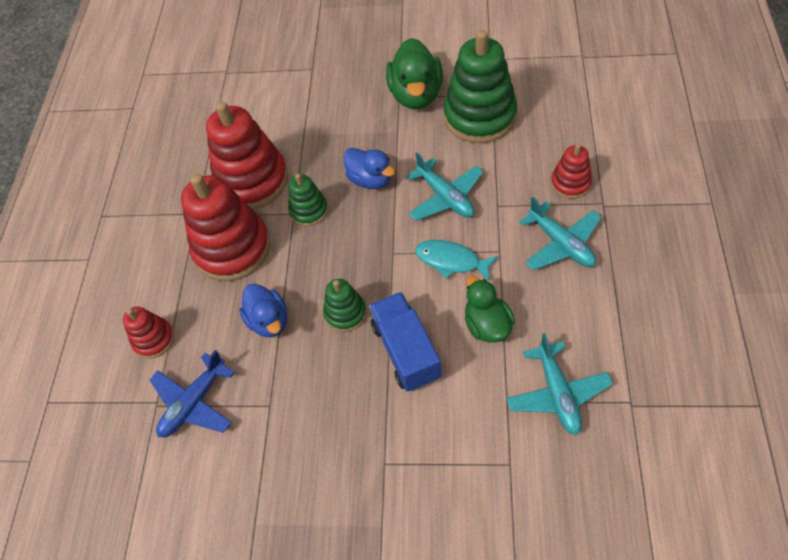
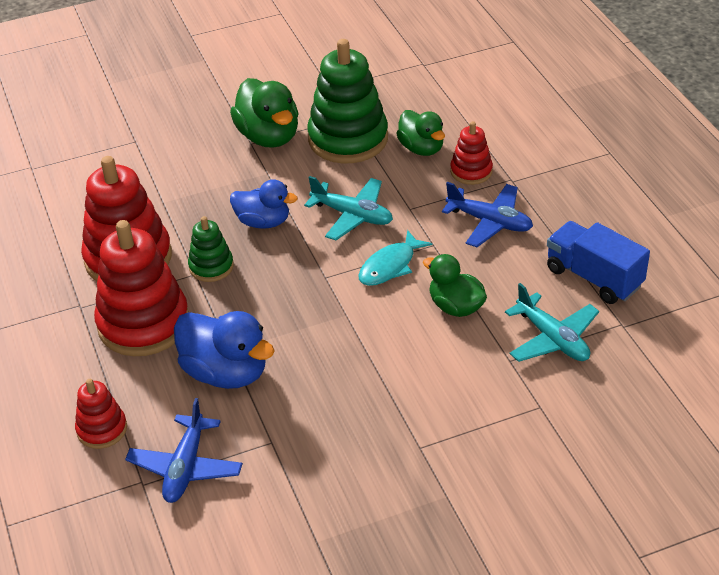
camera: 30 degrees left, 15 degrees down
(269, 321) = (226, 372): blue duck -> blue duck, size x1.51
(345, 313) = (305, 341): green stacking toy -> none
(406, 351) = (388, 352): blue truck -> blue truck (594, 277)
(451, 261) = (390, 266): turquoise fish -> turquoise fish turned 45 degrees counterclockwise
(538, 145) = (421, 148): none -> green duck
(561, 243) = (489, 222): turquoise plane -> blue plane

